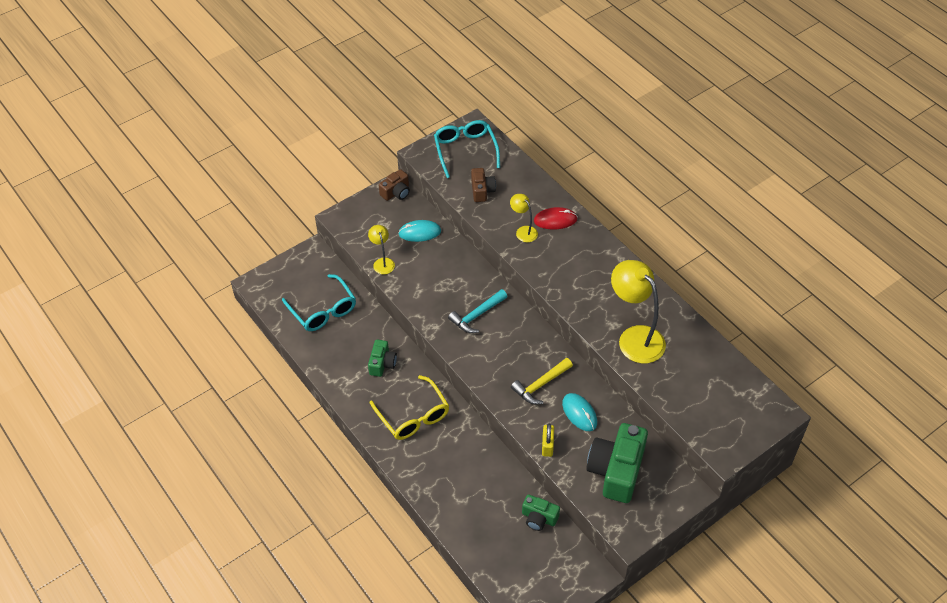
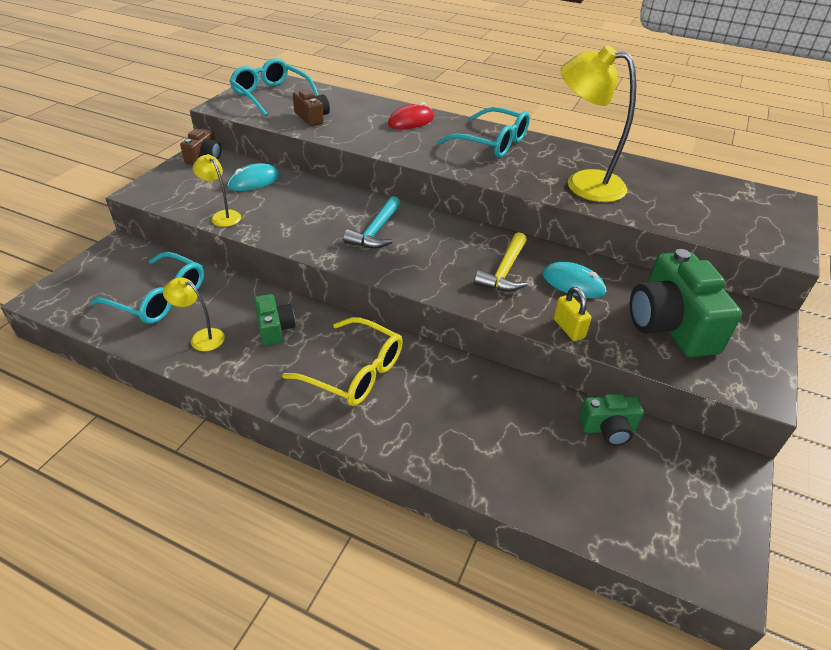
camera: 30 degrees left, 10 degrees down
(523, 231) = (384, 135): yellow lamp -> yellow lamp (201, 337)
(601, 268) = (492, 143): none -> turquoise glasses

